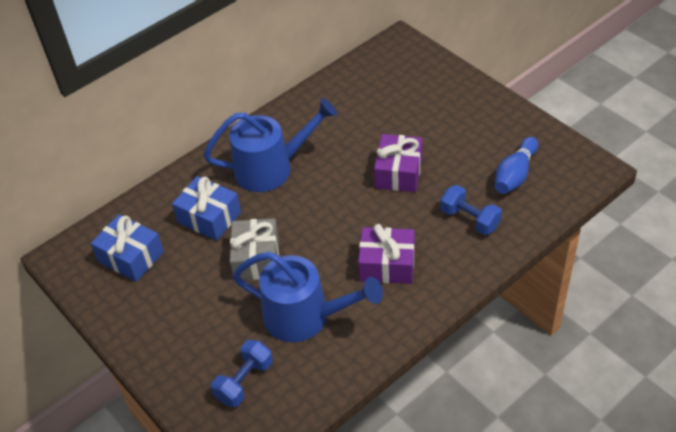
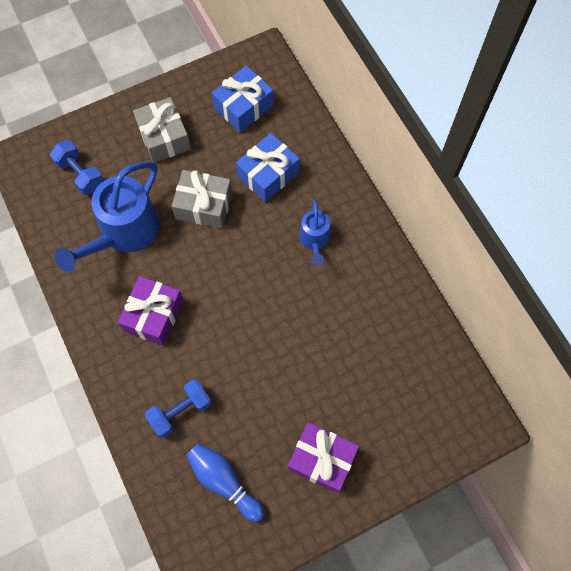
camera: 100 degrees right, 20 degrees up
(181, 316) = (164, 137): none -> grey gift
(272, 168) = (314, 240): blue watering can -> blue watering can, size x0.53
(398, 172) = (268, 360): purple gift -> purple gift (322, 460)

